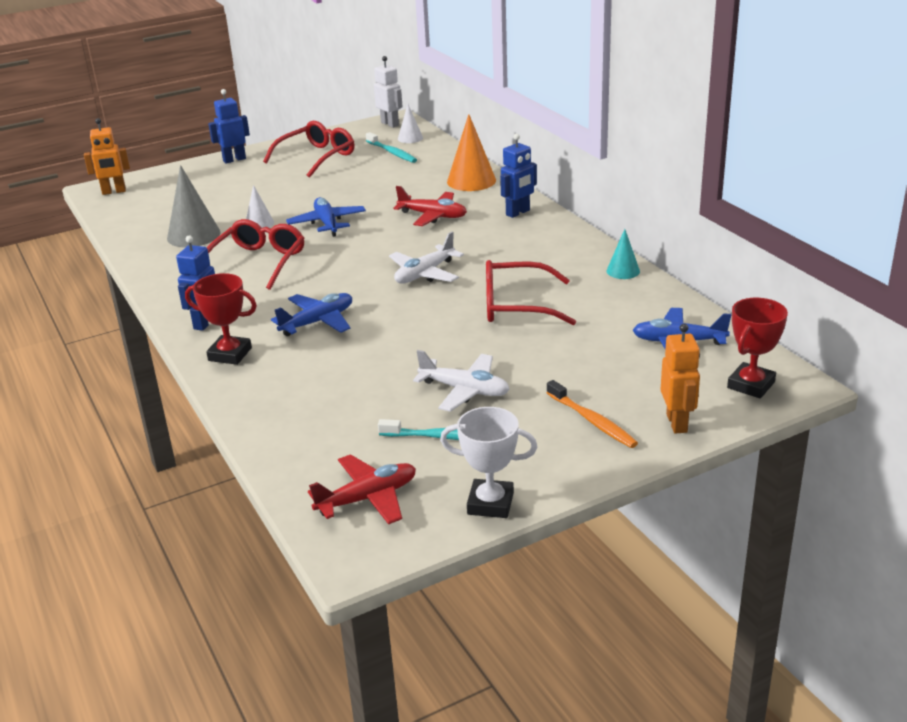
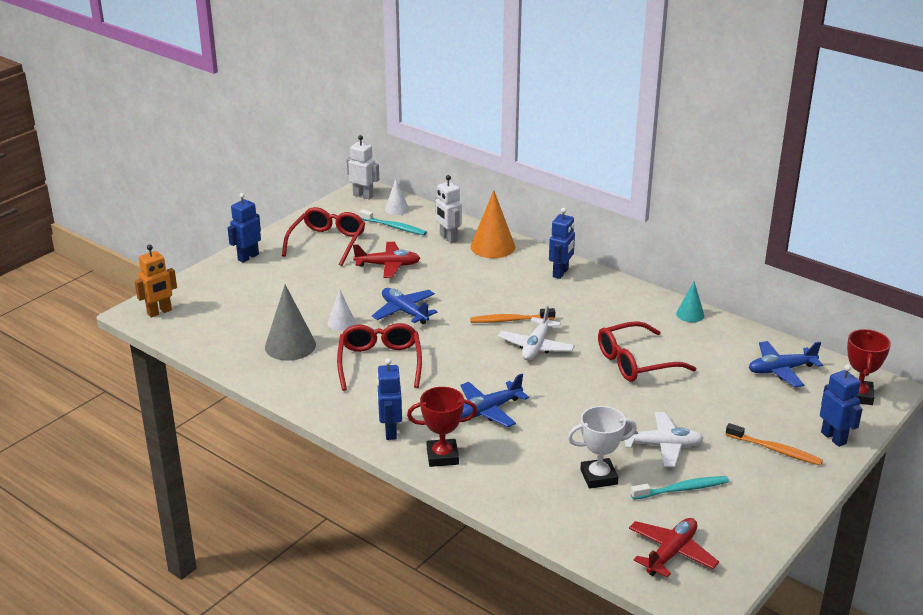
camera: 25 degrees left, 0 degrees up
(318, 322) = (488, 410): blue plane -> blue plane turned 150 degrees counterclockwise
(422, 246) = (510, 320): none -> orange toothbrush
(433, 216) = (491, 288): red plane -> red plane (388, 265)
(434, 168) = (448, 238): none -> white robot
(490, 503) = (761, 534): white trophy -> white trophy (598, 477)
(677, 423) = (833, 438): orange robot -> blue robot

